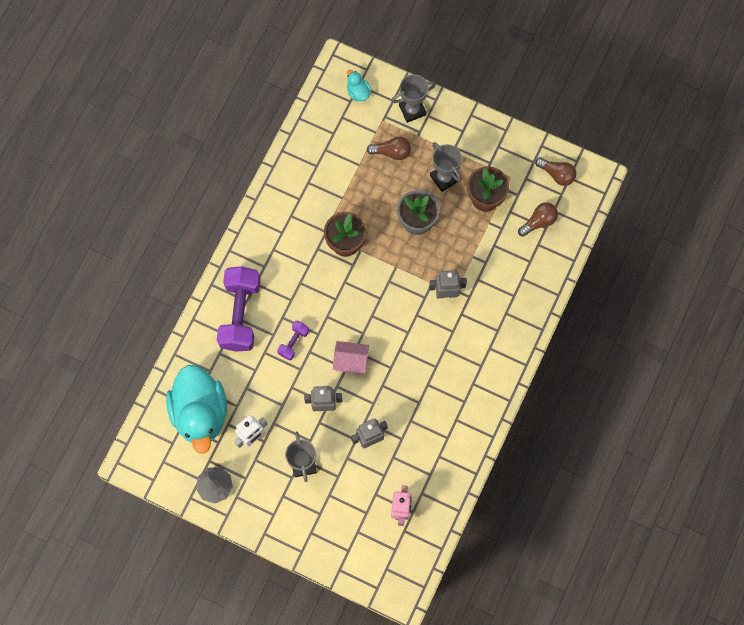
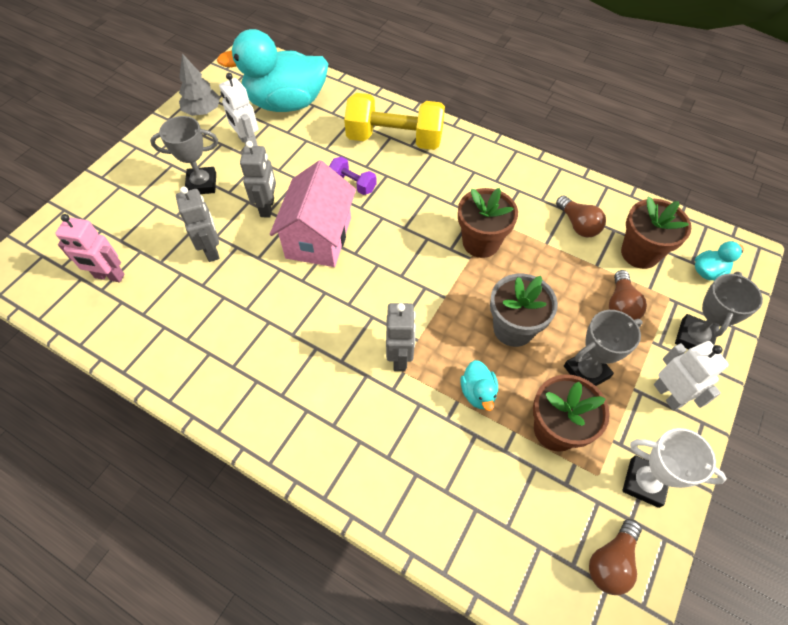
camera: 95 degrees right, 15 degrees down
(240, 314) = (394, 139): purple dumbbell -> yellow dumbbell
(345, 134) = (640, 253): none -> brown flower pot
(351, 361) = (319, 237): pink house -> pink house, size x1.68
(412, 110) = (694, 337): grey trophy -> grey trophy turned 45 degrees clockwise
(455, 132) = (668, 395): none -> white robot
(466, 244) = (478, 392): none -> turquoise duck
(512, 152) = (644, 482): none -> white trophy
(538, 222) = (517, 515): brown light bulb -> brown light bulb (578, 224)

